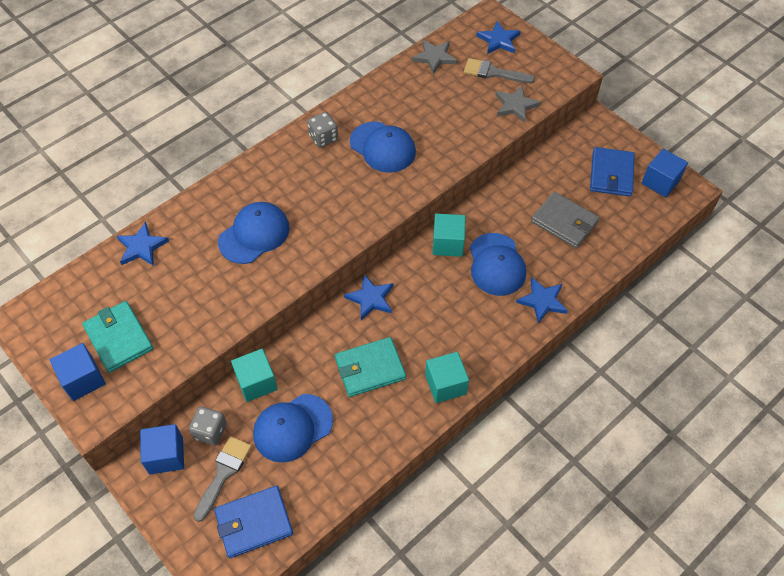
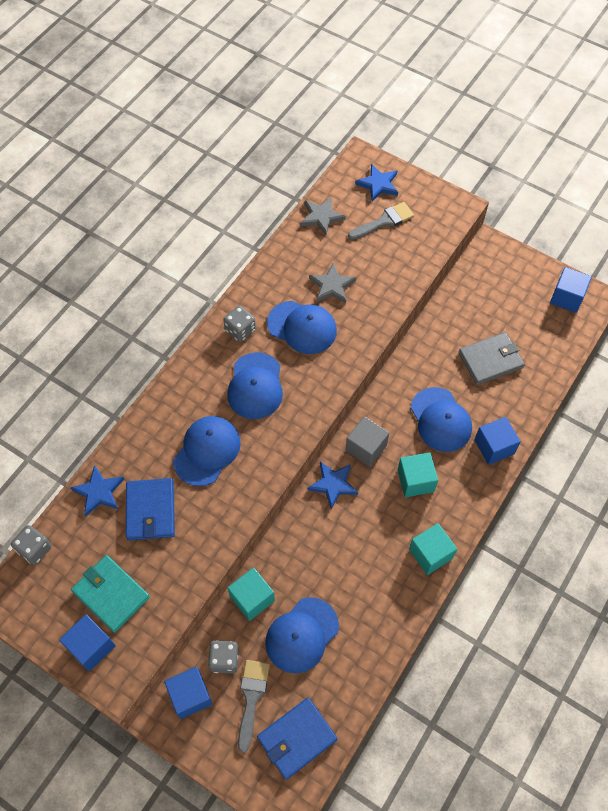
camera: 15 degrees left, 5 degrees up
(65, 282) = (35, 549): none -> grey dice
(320, 188) = (255, 386): none -> blue cap
(370, 368) = (355, 556): turquoise wallet -> none
(414, 273) = (366, 448): none -> grey cube
(448, 243) = (388, 409): turquoise cube -> turquoise cube (415, 481)
(493, 72) = (384, 221): grey brush -> grey brush turned 150 degrees clockwise
(515, 105) = (416, 253): grey star -> grey star (332, 286)
(542, 301) = (494, 447): blue star -> blue cube
(564, 222) = (490, 360): grey wallet -> grey wallet turned 45 degrees counterclockwise
(611, 174) = (519, 300): blue wallet -> blue wallet (150, 511)

